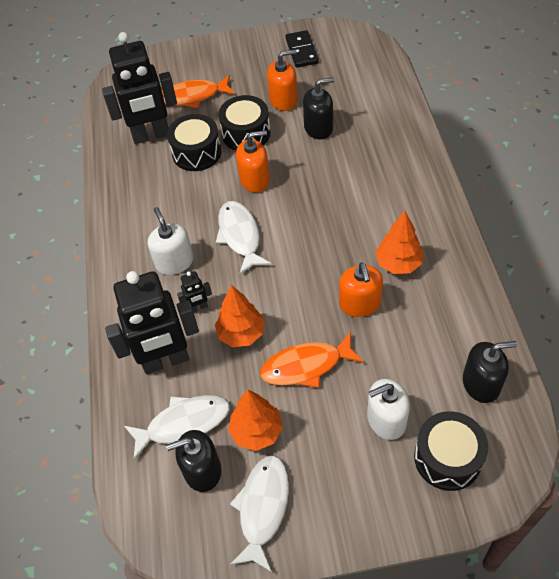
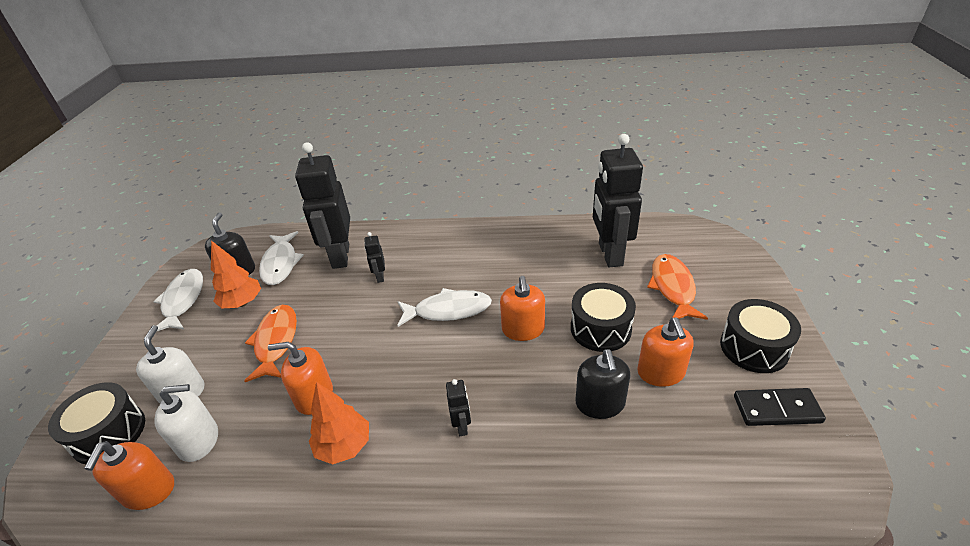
camera: 100 degrees right, 15 degrees down
(174, 262) = (437, 264): white soap dispenser -> white soap dispenser (199, 441)
(196, 153) = (577, 286): black drum -> black drum (754, 348)
(241, 333) = (337, 301): orange tree -> none
(263, 508) = (183, 300): white fish -> white fish turned 120 degrees counterclockwise
(359, 197) = (462, 426): none -> black robot
(481, 383) = (148, 490): black soap dispenser -> orange soap dispenser

